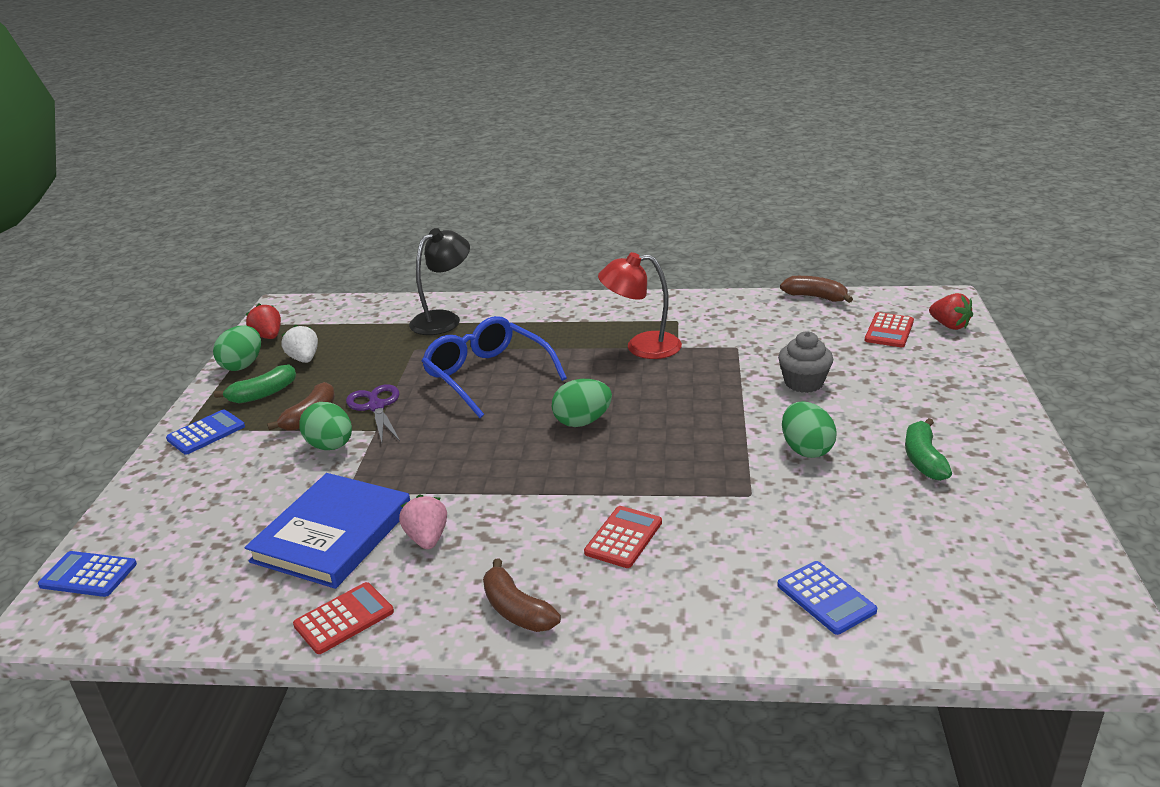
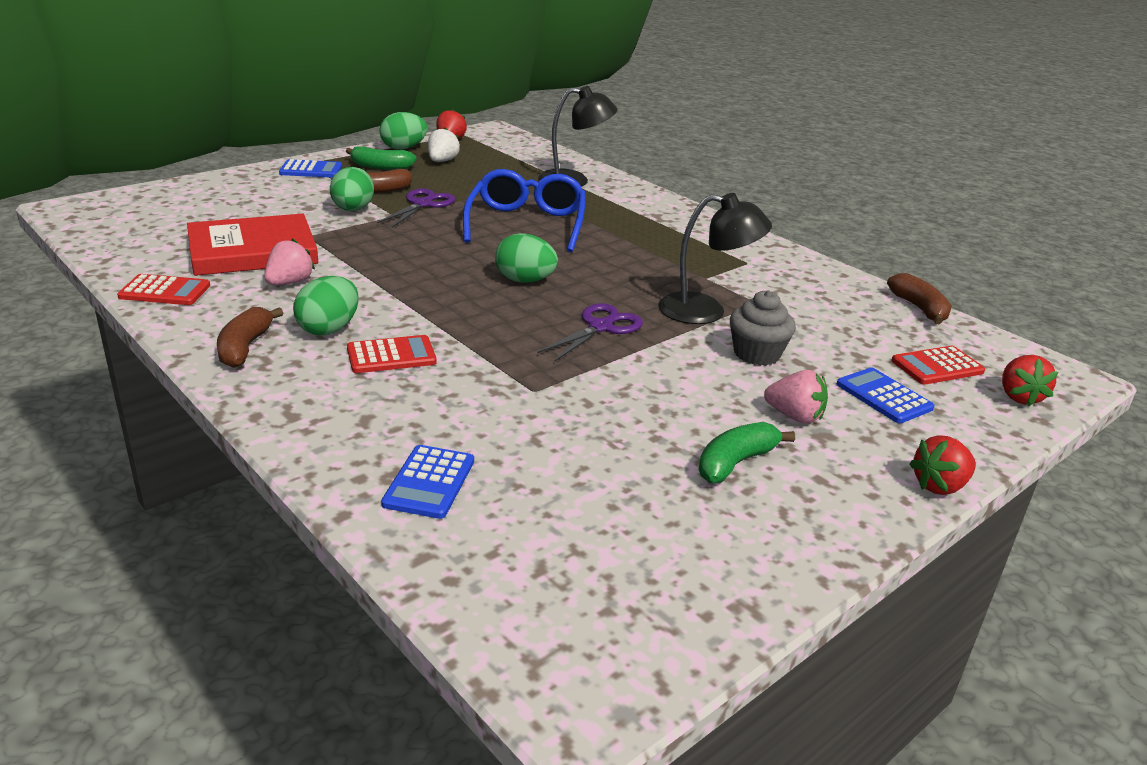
camera: 40 degrees right, 0 degrees up
(88, 575) = (122, 201): blue calculator -> blue calculator (884, 396)
(332, 534) = (252, 251): blue book -> red book
(642, 347) = (676, 263): red lamp -> none
(695, 424) = (601, 327): none -> purple scissors
(725, 371) = (706, 311): none -> black lamp
(806, 449) = (648, 393): green egg -> green egg (329, 329)
(893, 410) = (794, 416): none -> pink strawberry
(1013, 403) = (939, 486): none -> red strawberry

